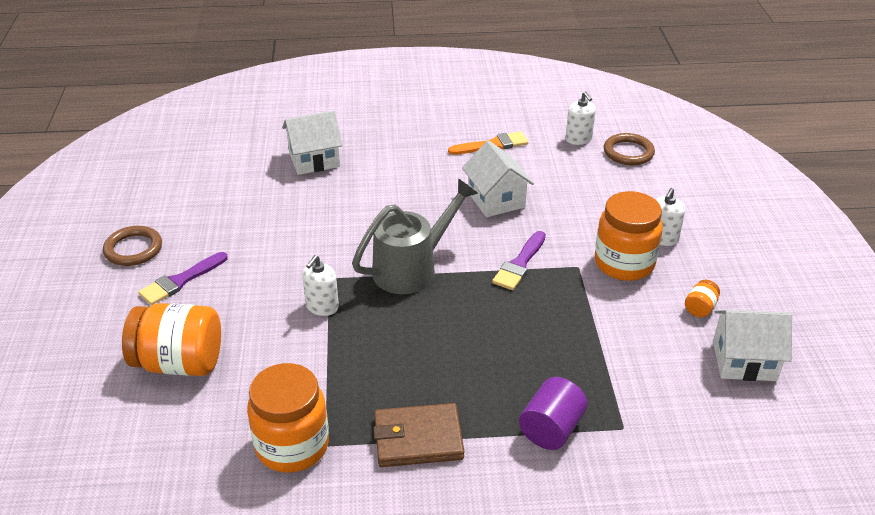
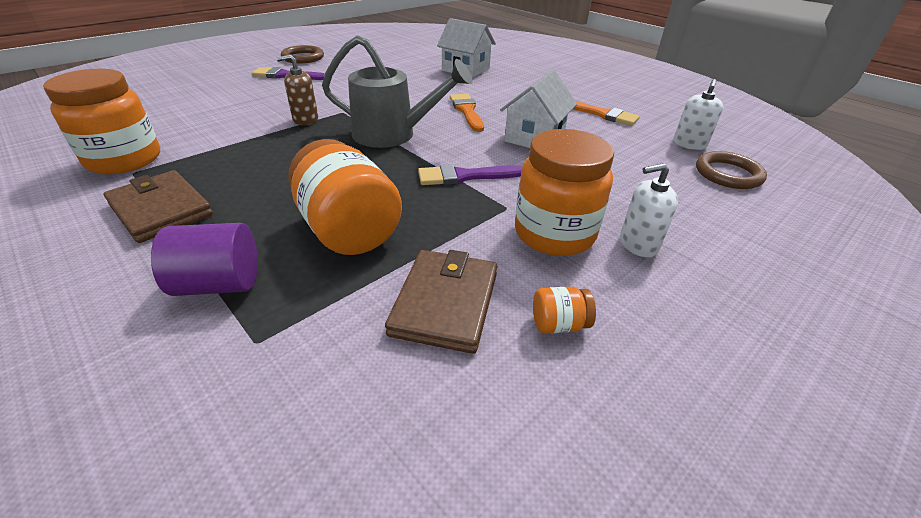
camera: 50 degrees right, 0 degrees up
(179, 363) = (199, 99): orange jar -> orange jar (348, 230)
(322, 307) = (305, 119): white soap dispenser -> brown soap dispenser
(410, 207) = (467, 111): none -> orange brush
(650, 340) = (445, 303): none -> brown wallet
(744, 361) = (503, 421): white house -> none

